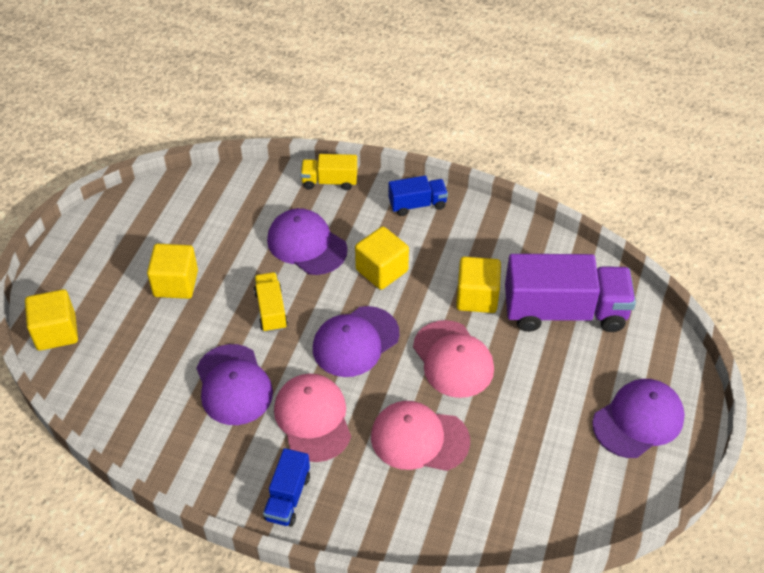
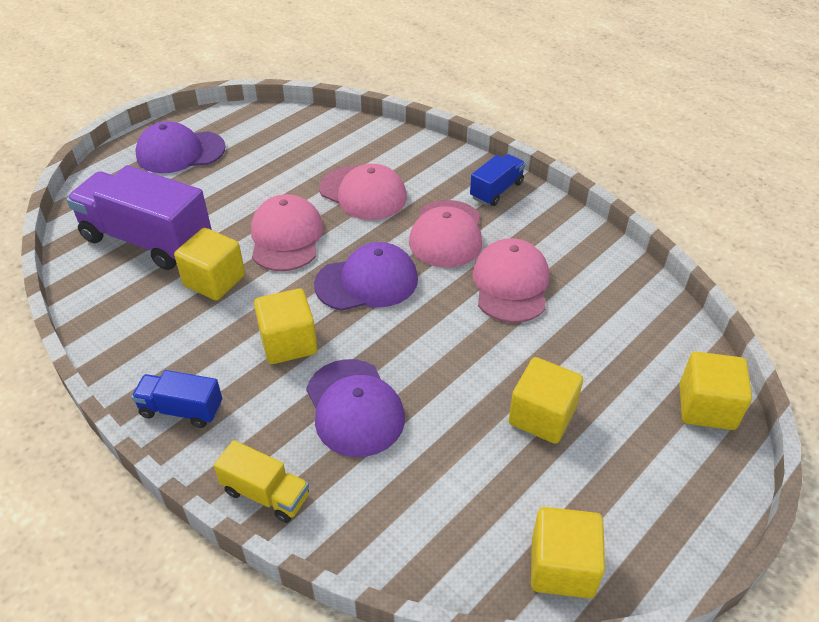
camera: 155 degrees left, 5 degrees down
(141, 205) = (562, 567): none -> yellow cube
(233, 385) = (511, 284): purple cap -> pink cap
(271, 310) = (438, 343): yellow truck -> none

